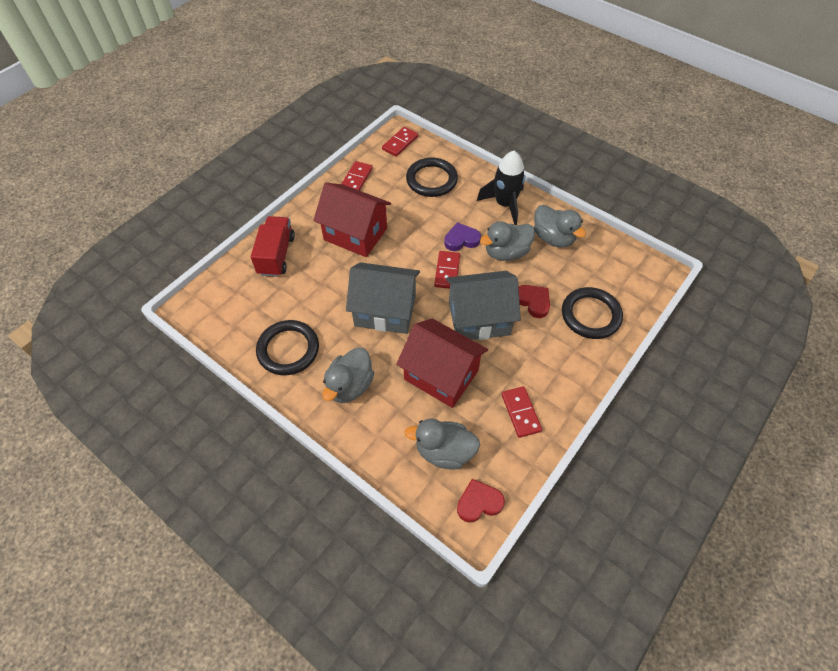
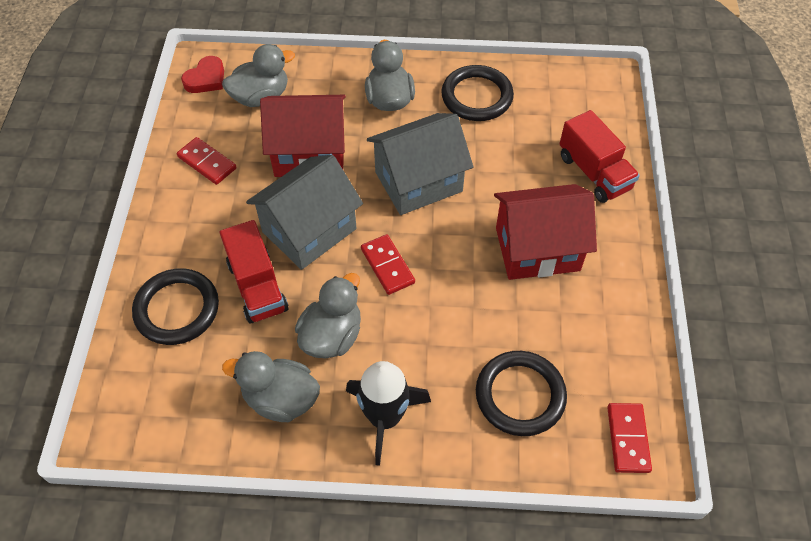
camera: 145 degrees right, 0 degrees up
(356, 179) = (620, 330): red domino -> none
(461, 240) = (402, 320): purple heart -> none
(533, 302) = (257, 286): red heart -> red truck

